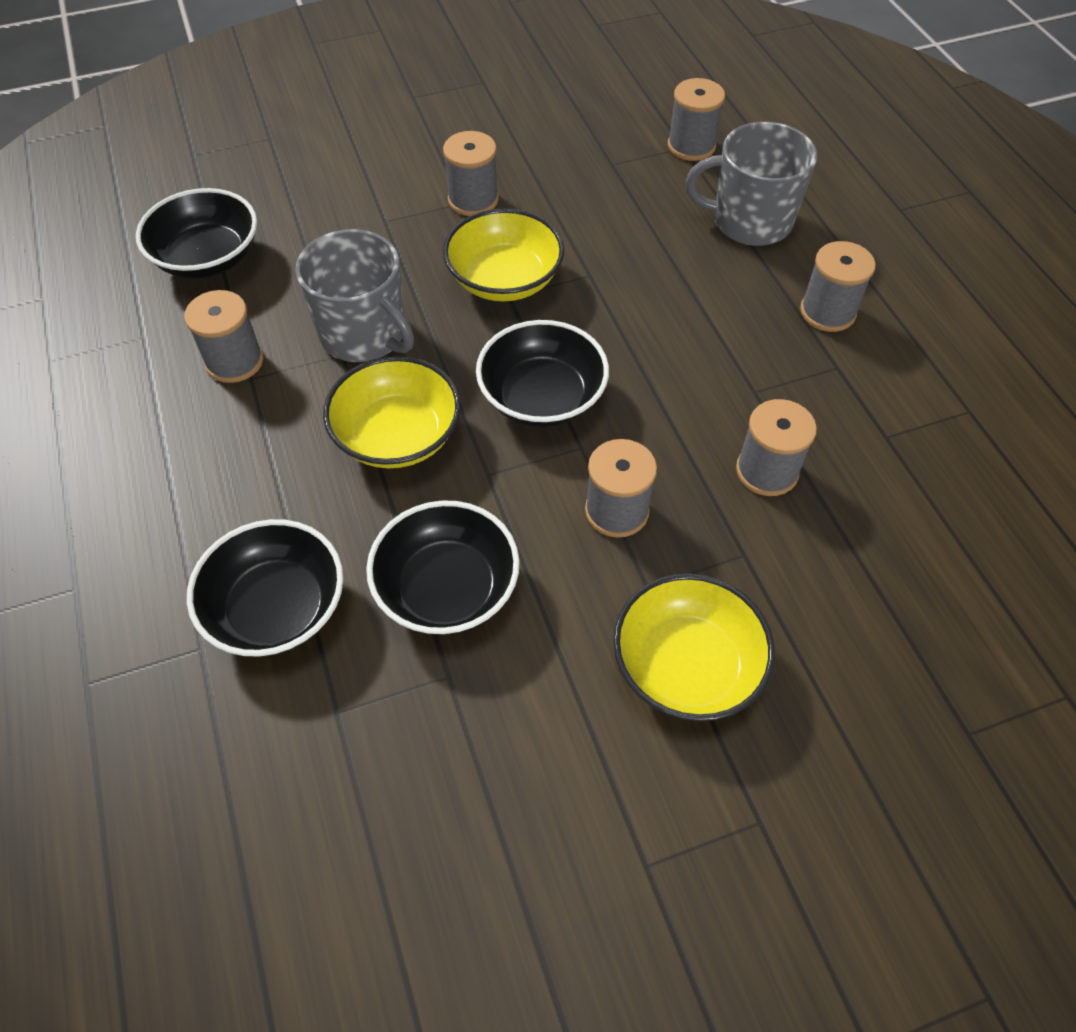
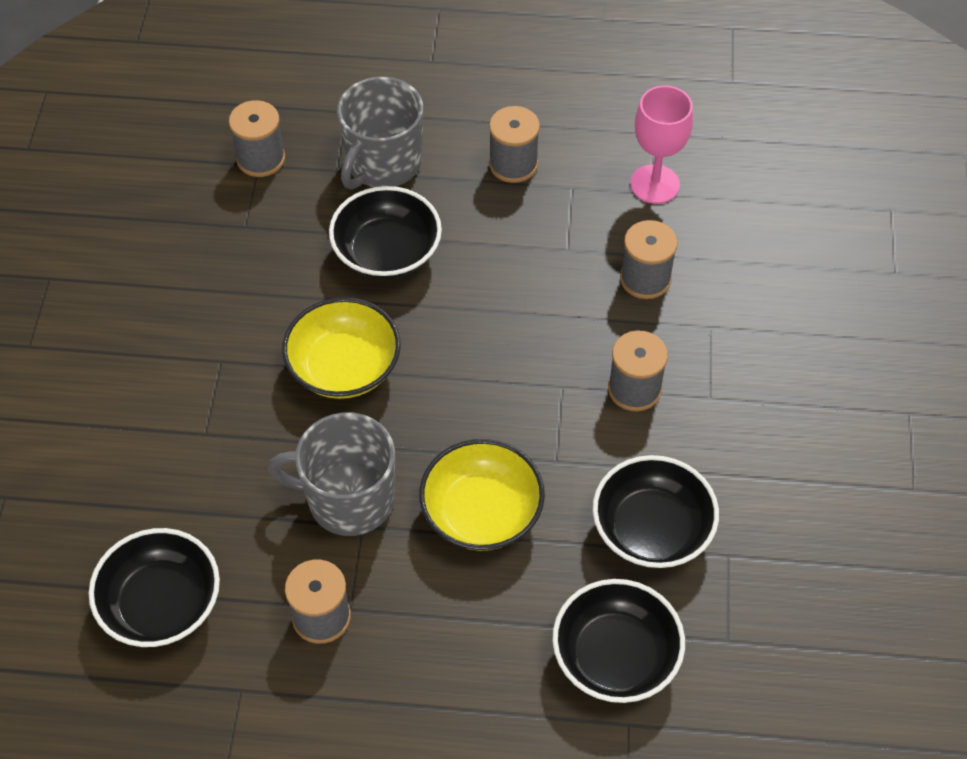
camera: 65 degrees left, 0 degrees up
(364, 334) = (348, 499): grey mug -> grey mug turned 150 degrees counterclockwise
(473, 200) = (223, 352): grey spool -> none
(542, 397) = (496, 393): black bowl -> black bowl (387, 252)
(686, 665) = (783, 403): yellow bowl -> none
(900, 436) = (654, 184): none -> pink goblet

